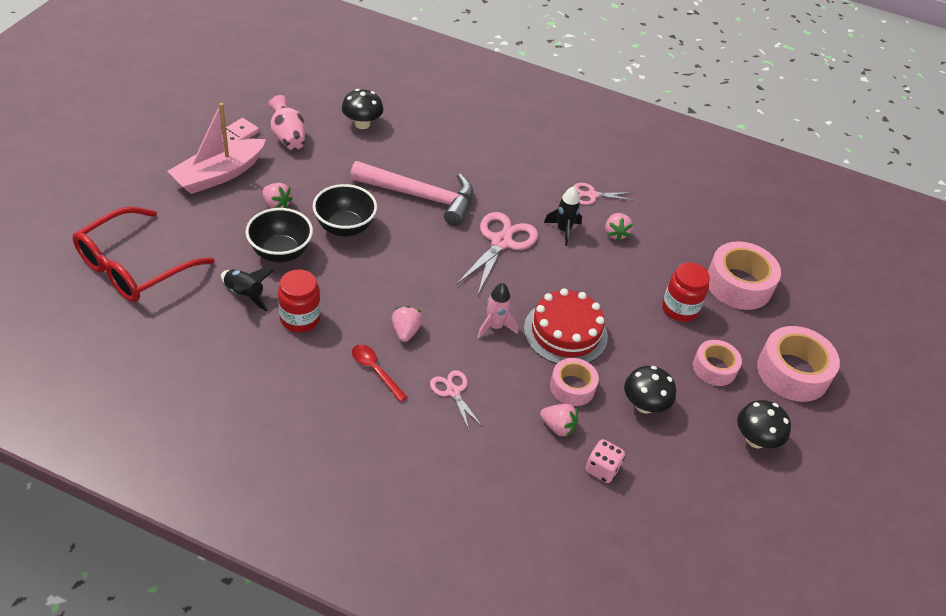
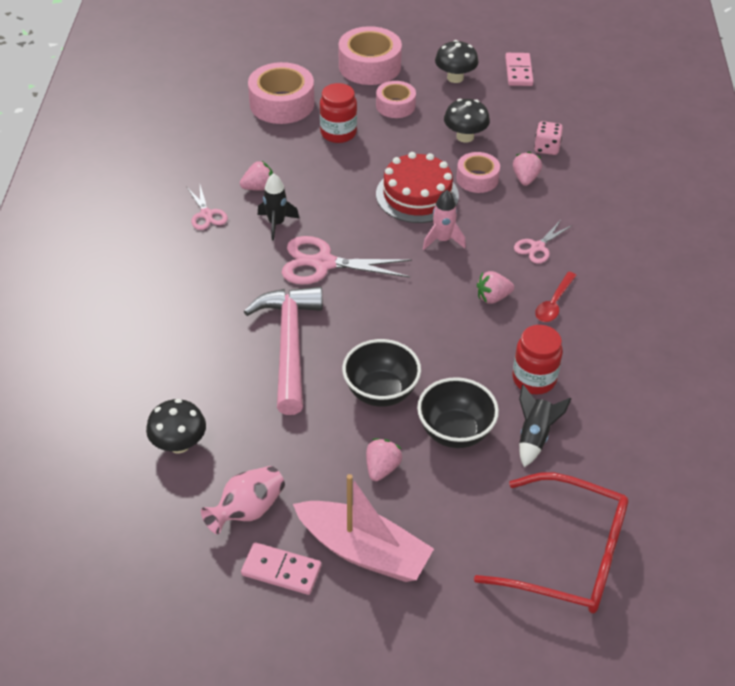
camera: 105 degrees left, 0 degrees up
(757, 508) = (518, 71): none -> pink domino

